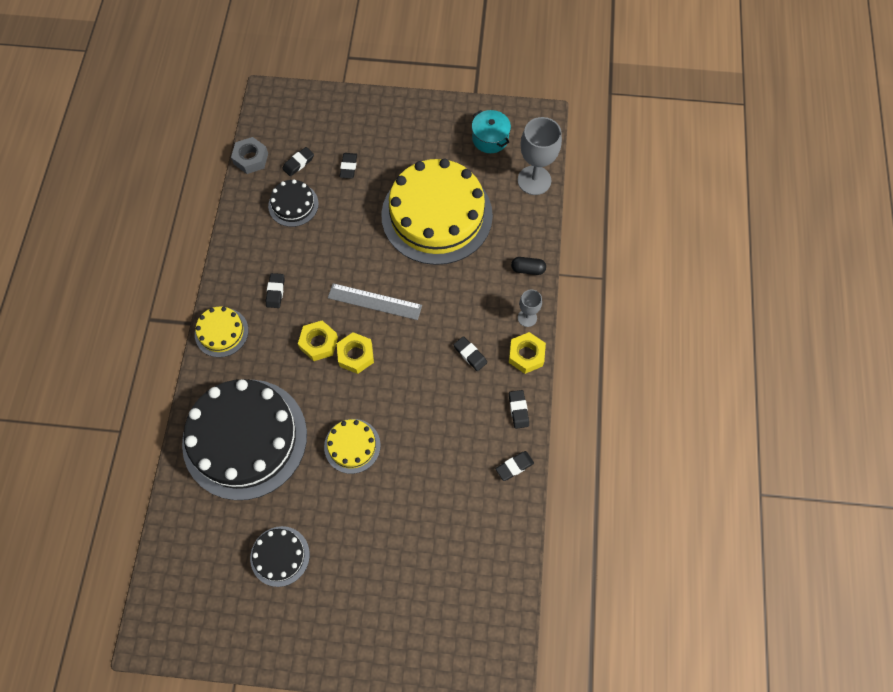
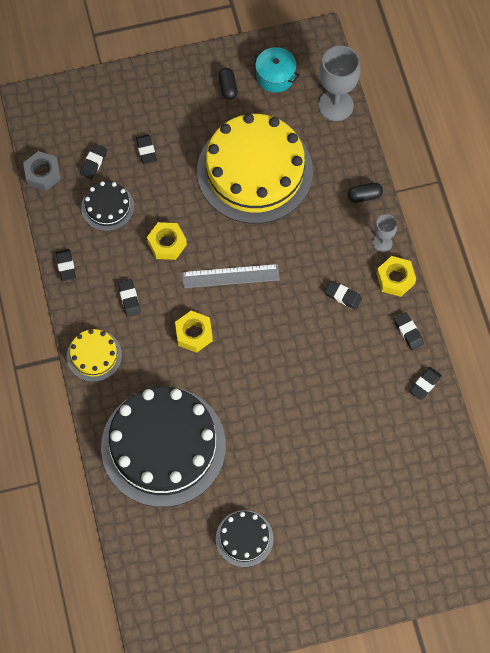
camera: 20 degrees left, 0 degrees up
(234, 244) = (66, 266): none -> black eraser
(352, 446) = (268, 418): yellow cake -> none
(356, 355) = (234, 333): yellow nut -> yellow nut (167, 243)
(443, 135) = (228, 88): none -> black capsule

